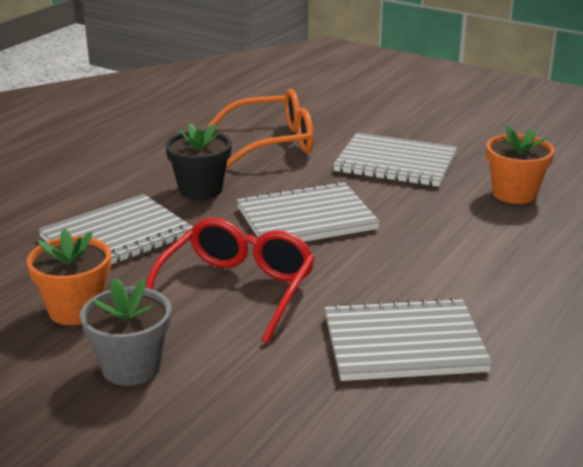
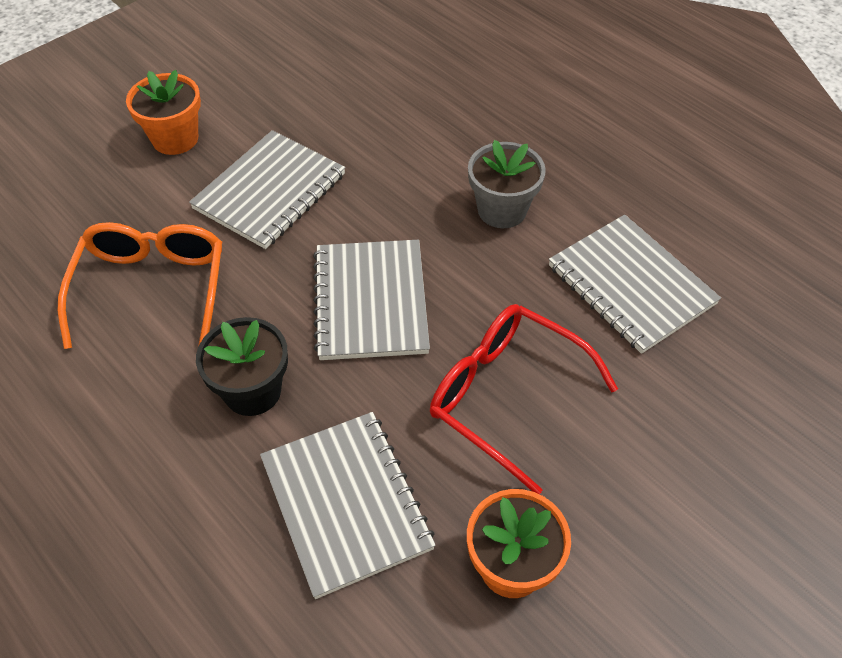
camera: 75 degrees left, 25 degrees up
(131, 367) = (637, 518): grey flower pot -> grey flower pot (502, 210)
(404, 344) = (631, 285): grey notebook -> grey notebook turned 45 degrees counterclockwise
(514, 193) = (381, 124): orange flower pot -> orange flower pot (175, 139)

